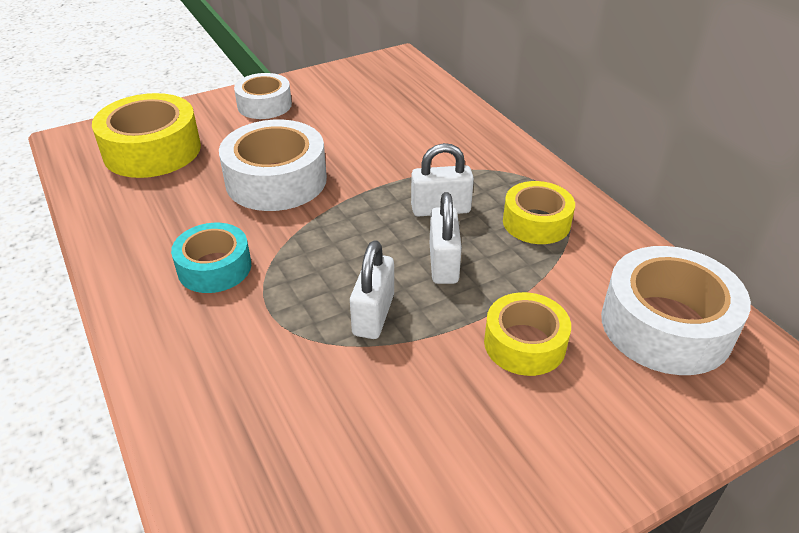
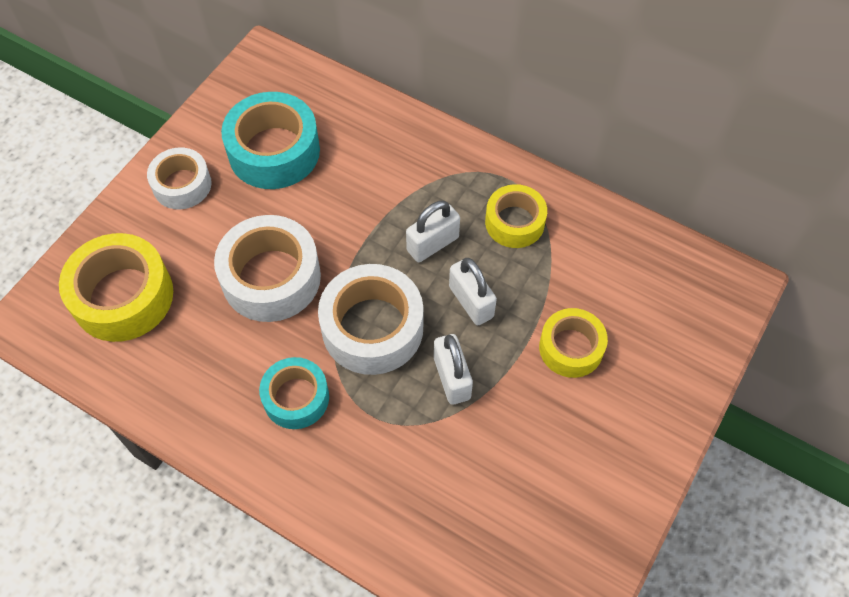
camera: 30 degrees left, 20 degrees up
(354, 109) = (274, 151): none -> turquoise tape
(666, 325) = (653, 282): white tape -> white tape (372, 328)

